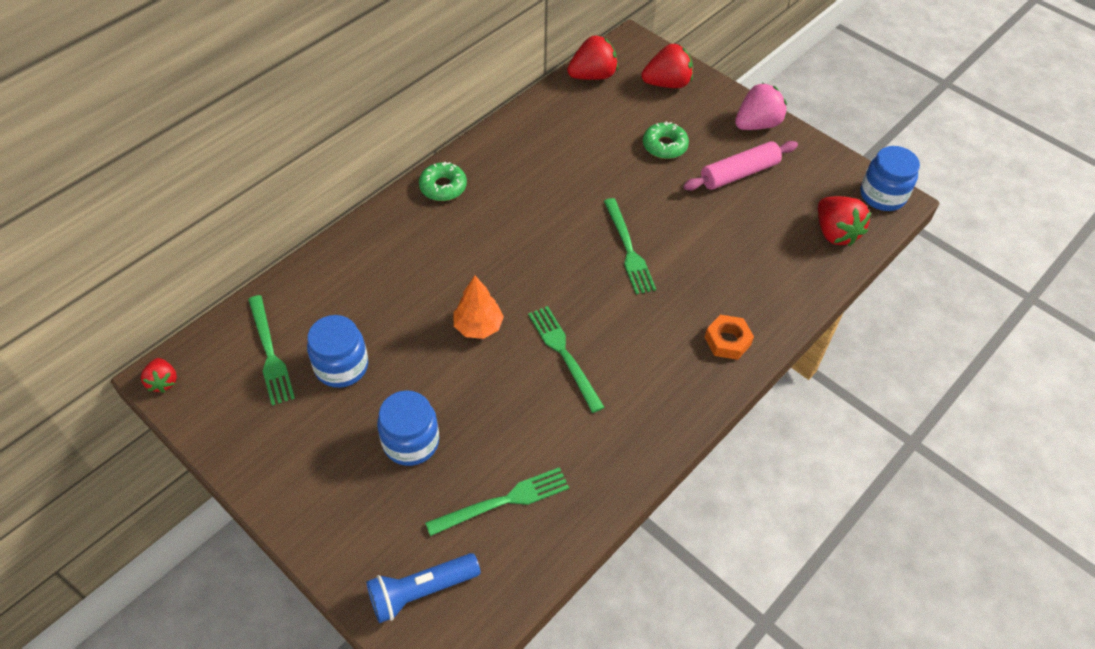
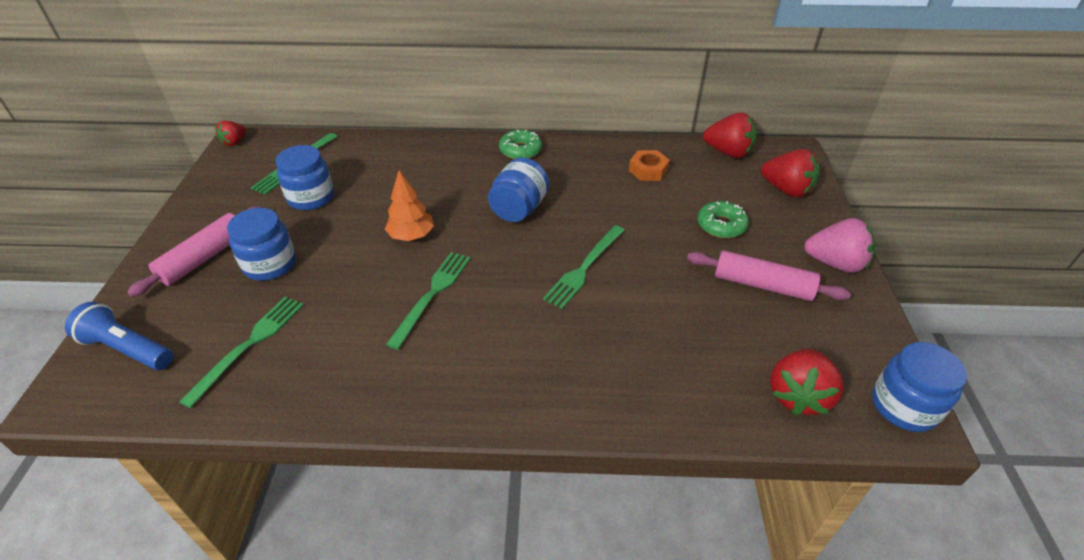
camera: 50 degrees right, 10 degrees down
(347, 487) = (204, 258): none -> pink rolling pin
(503, 501) = (249, 345): green fork -> green fork turned 90 degrees counterclockwise
(520, 240) = (519, 209): none -> blue jar
(727, 341) = (562, 391): orange nut -> orange nut (648, 170)

